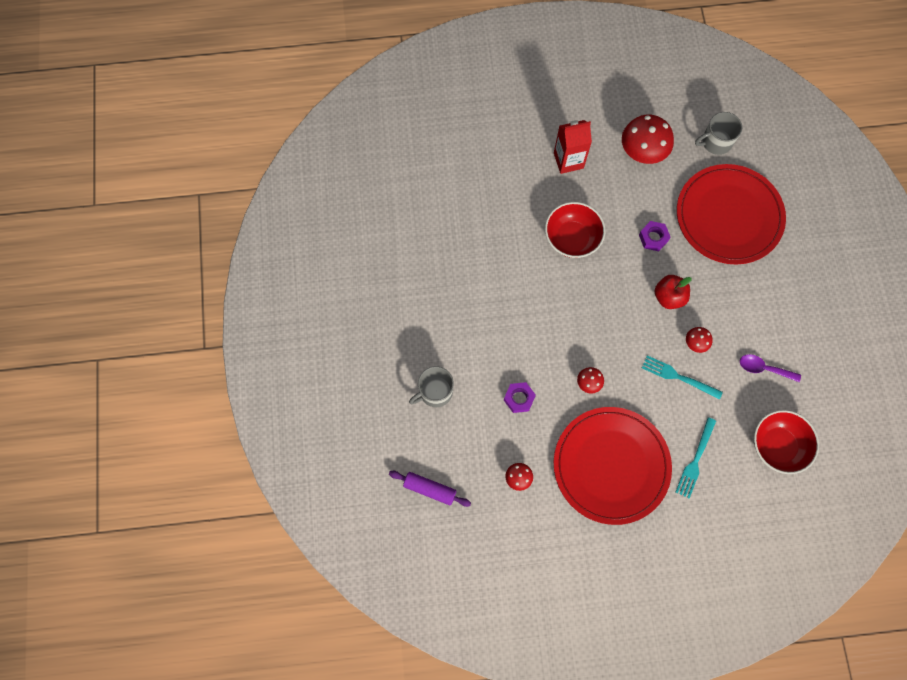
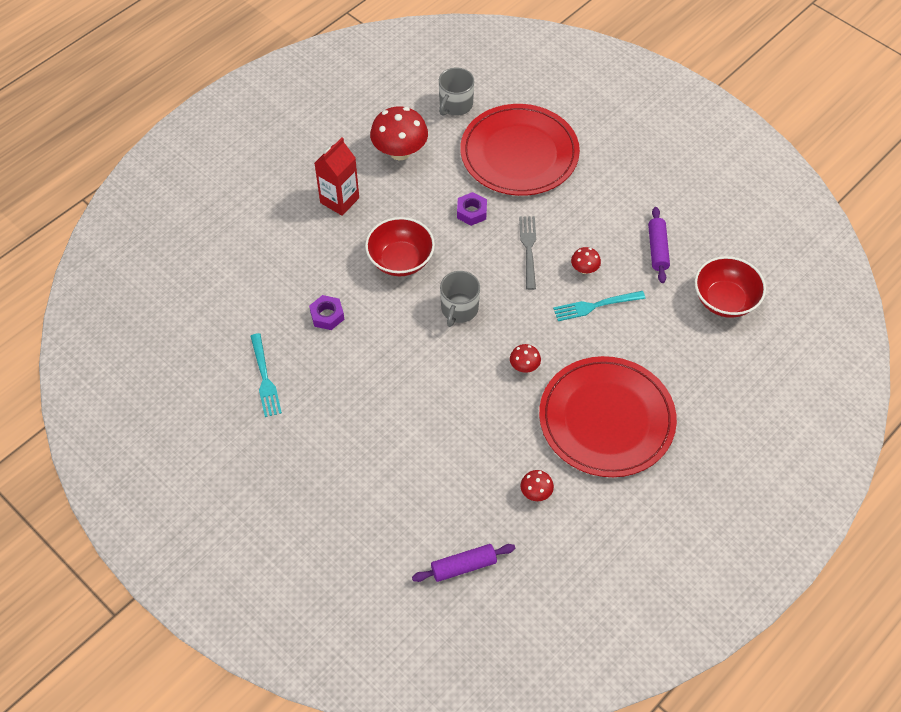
camera: 40 degrees left, 15 degrees down
(435, 392) = (391, 477): grey mug -> grey mug (459, 309)
(519, 398) = (474, 425): purple nut -> purple nut (327, 315)
(669, 297) = (528, 249): red apple -> grey fork
(695, 460) = (671, 361): turquoise fork -> turquoise fork (265, 378)
(764, 368) = (657, 249): purple spoon -> purple rolling pin

